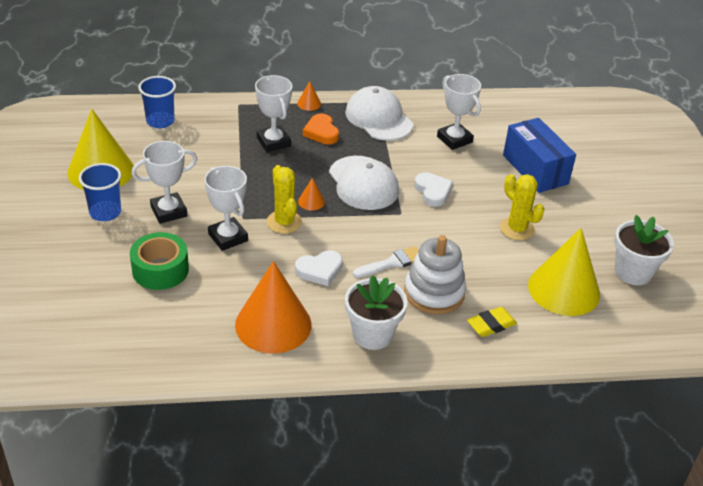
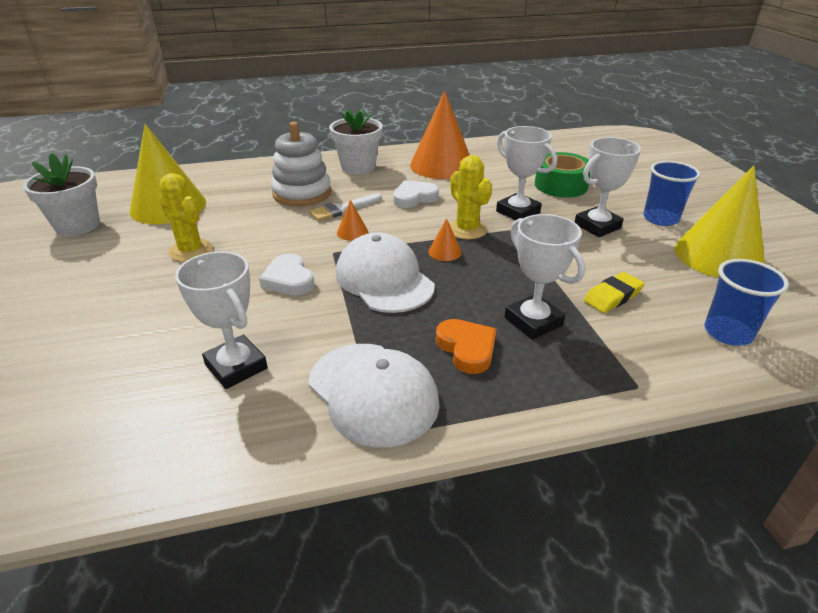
camera: 175 degrees right, 5 degrees down
(309, 103) = (513, 408): orange cone -> orange cone (352, 232)
(491, 325) = (253, 179): yellow eraser -> yellow eraser (612, 296)
(535, 169) = (118, 329): blue box -> none

